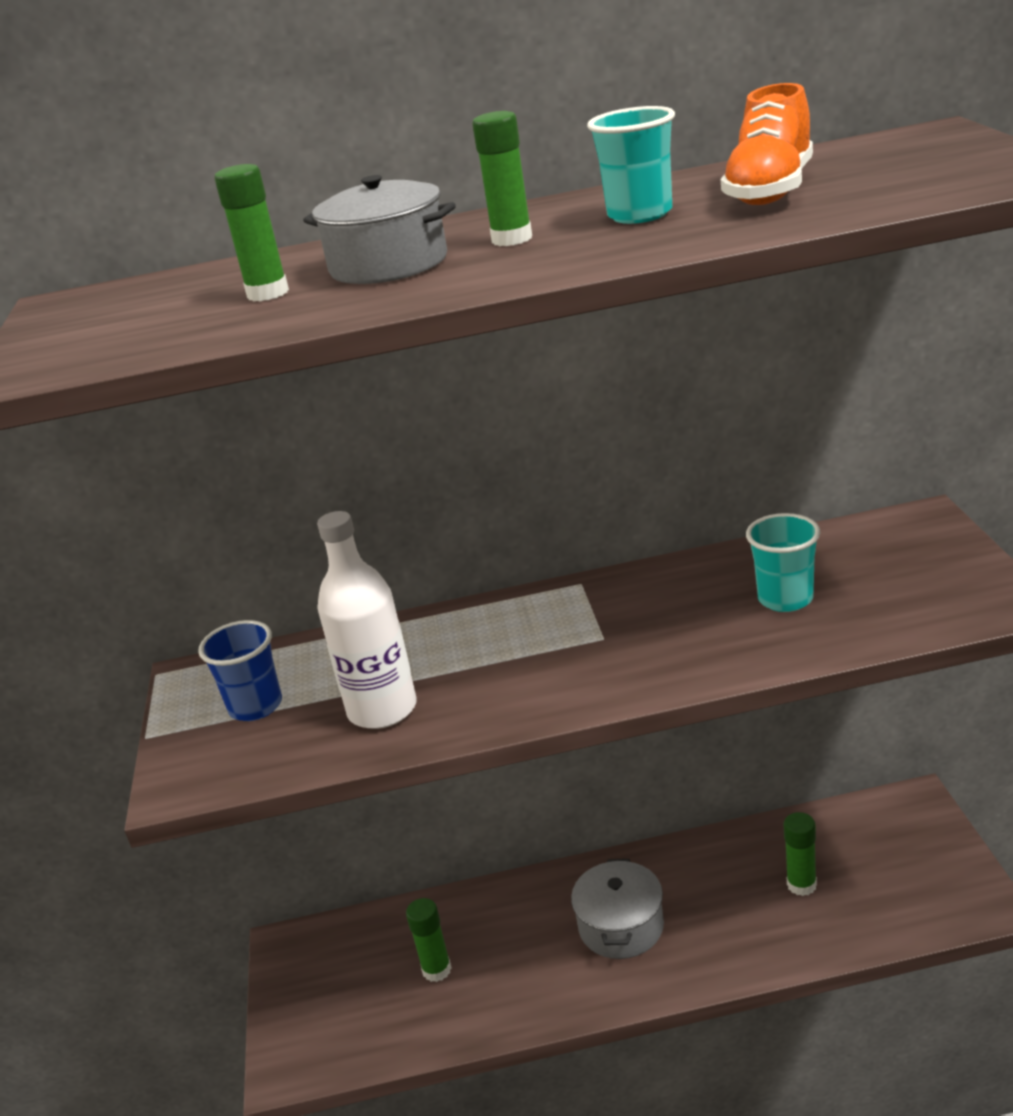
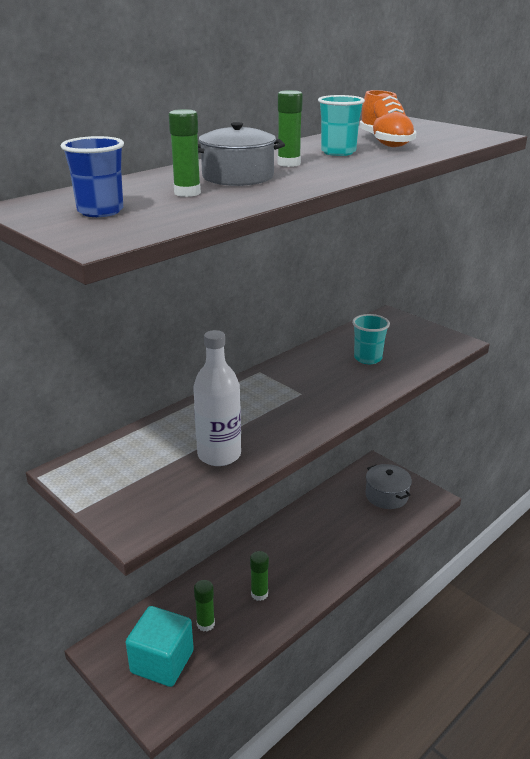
camera: 40 degrees left, 0 degrees up
(255, 706) = (135, 474): blue cup -> blue cup (100, 211)
(344, 998) = (162, 662): none -> turquoise cube
(621, 926) = (287, 564): grey pot -> grey pot (386, 495)
(801, 885) = (355, 515): green glue stick -> green glue stick (259, 594)

